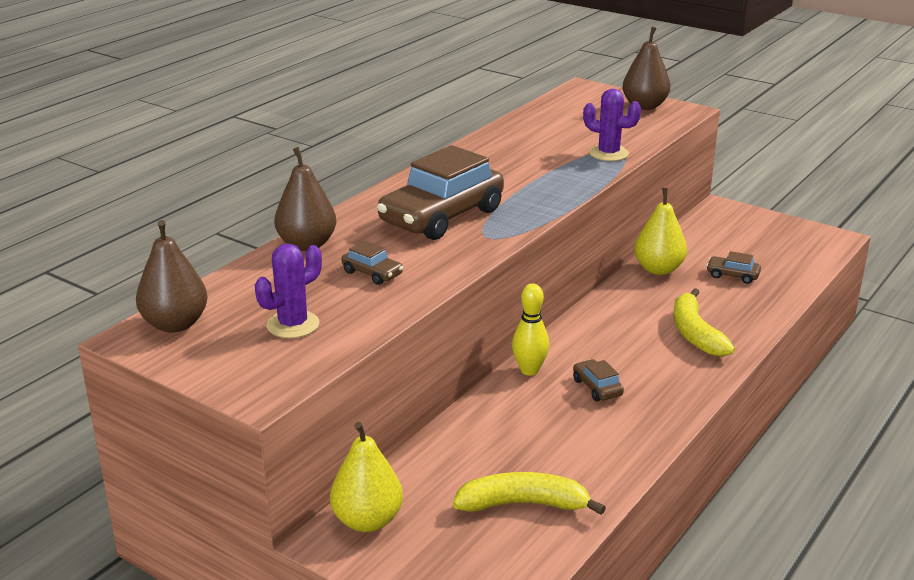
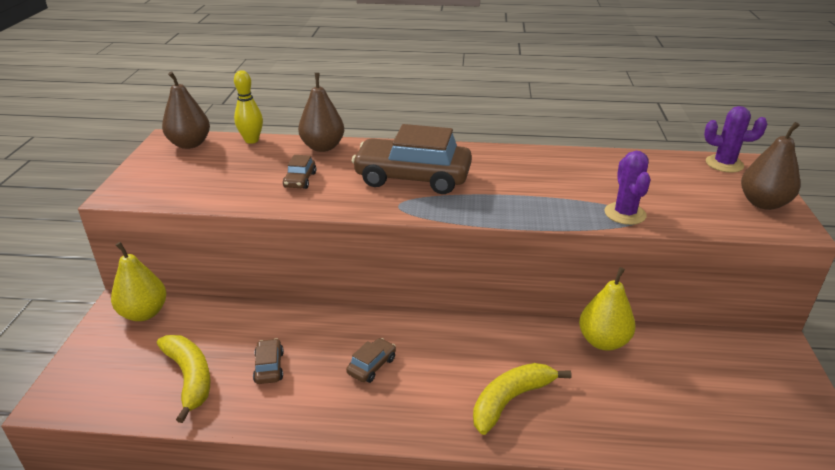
camera: 60 degrees right, 5 degrees up
(293, 325) = (210, 177): purple cactus -> purple cactus (724, 164)
(529, 370) = (370, 321): yellow bowling pin -> yellow bowling pin (251, 140)
(732, 275) = (649, 395): brown car -> brown car (269, 367)

